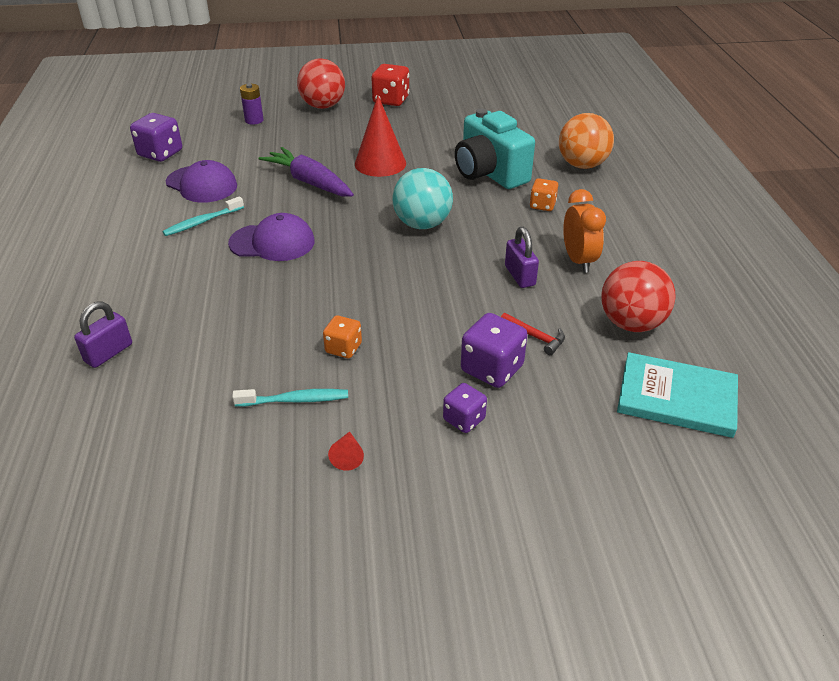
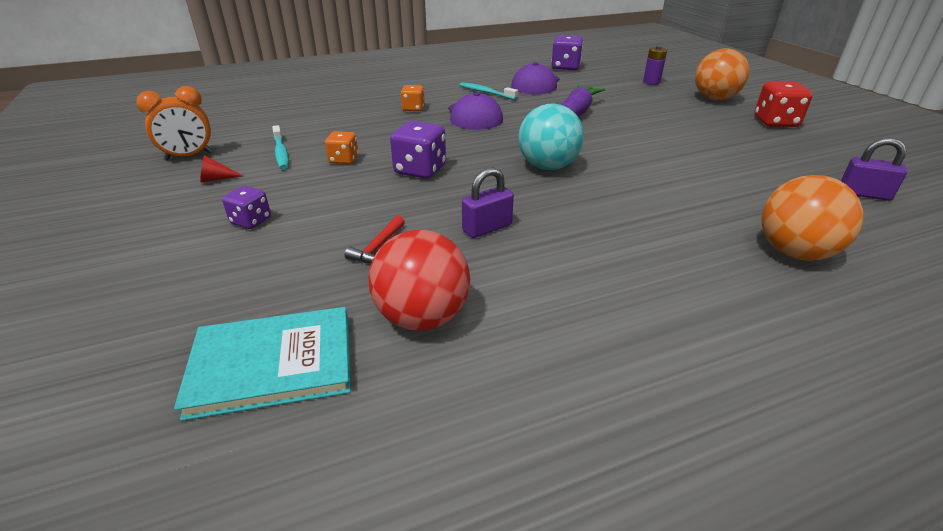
camera: 75 degrees right, 5 degrees down
(108, 353) = (328, 97): purple padlock -> purple padlock (864, 194)
(323, 106) = (714, 99): red ball -> orange ball
(380, 163) = (640, 134): red cone -> none
(489, 173) = (688, 189): turquoise camera -> none
(492, 369) = (322, 227): purple dice -> purple dice (420, 170)
(542, 205) = (650, 230): orange dice -> orange dice (413, 108)
(578, 260) = (542, 266): orange clock -> orange clock (189, 156)
(676, 398) = (273, 364): turquoise book -> turquoise book turned 75 degrees clockwise

